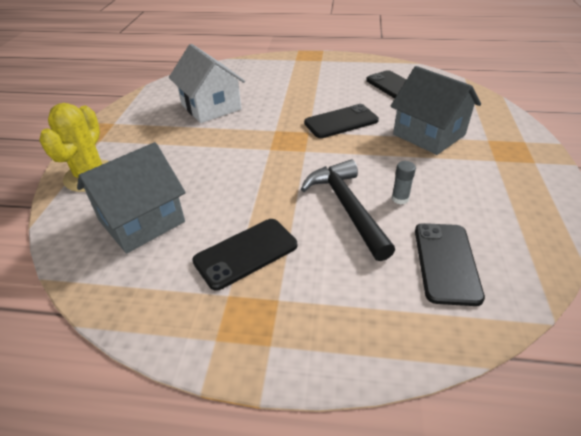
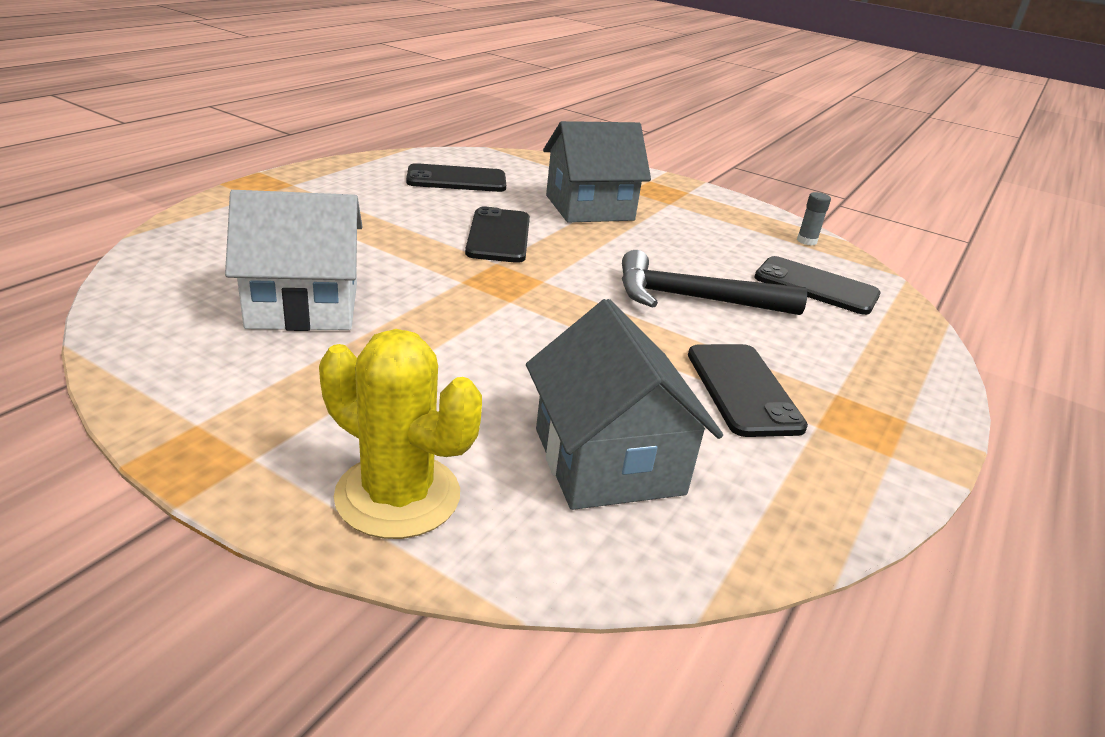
camera: 70 degrees left, 10 degrees down
(400, 198) = (699, 267): grey glue stick -> grey glue stick (806, 241)

